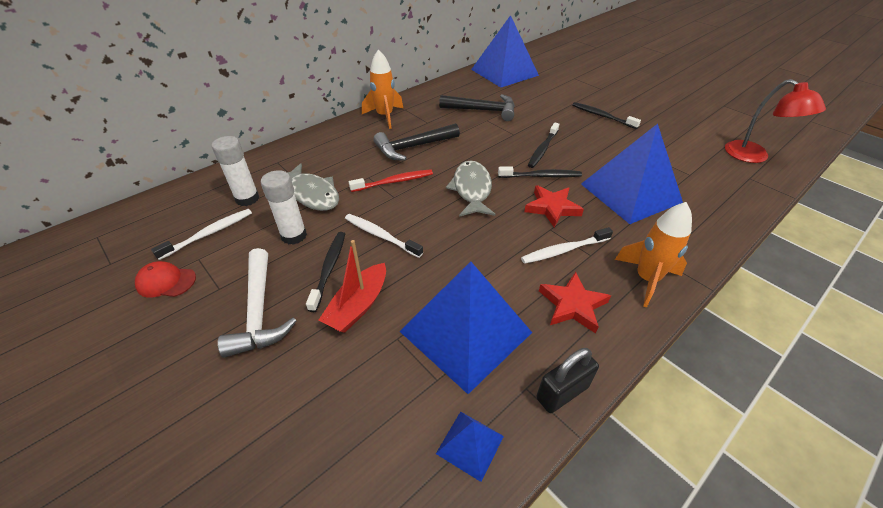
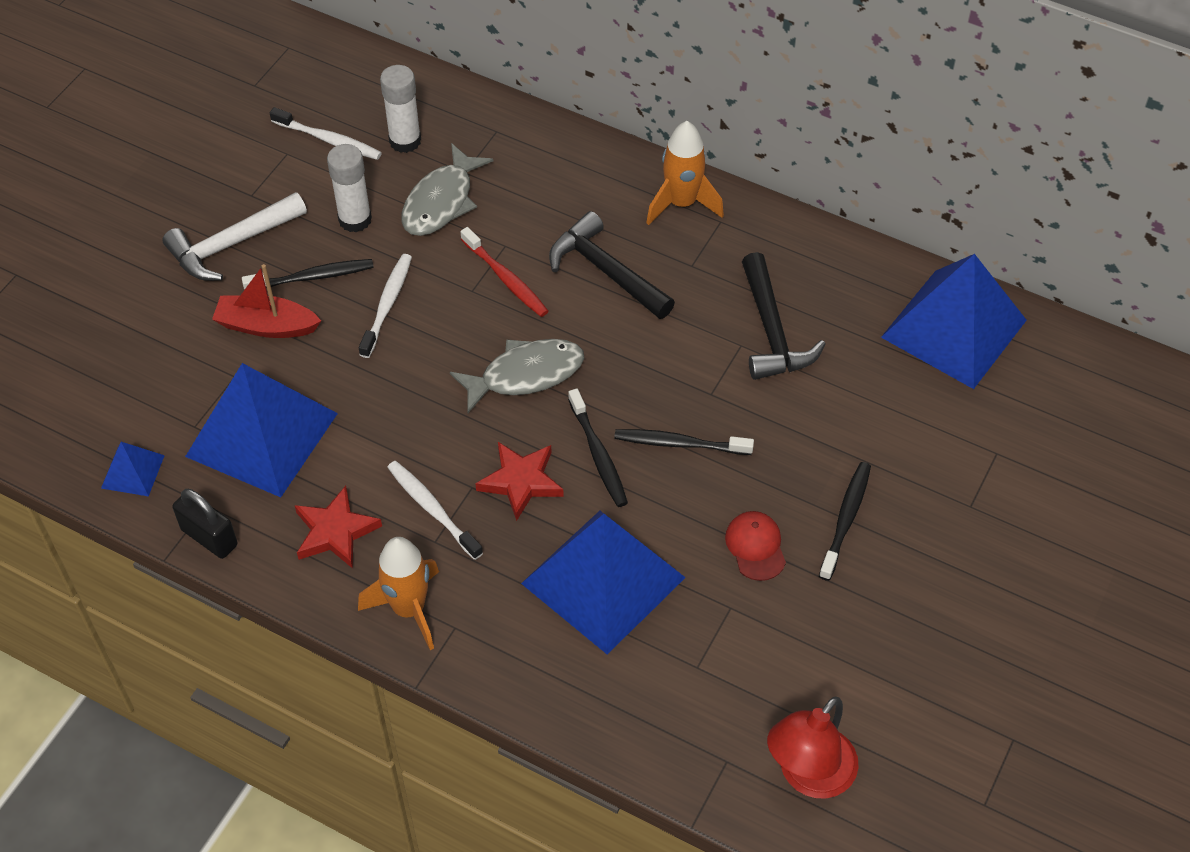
camera: 70 degrees right, 10 degrees up
(166, 282) = (245, 146): red cap -> red cap (755, 547)

